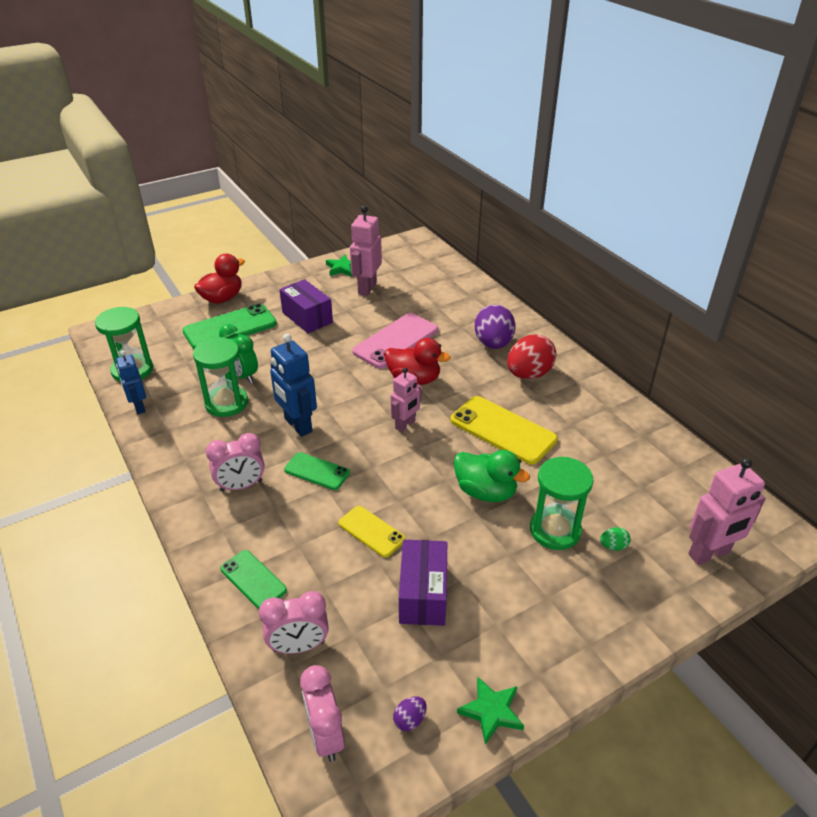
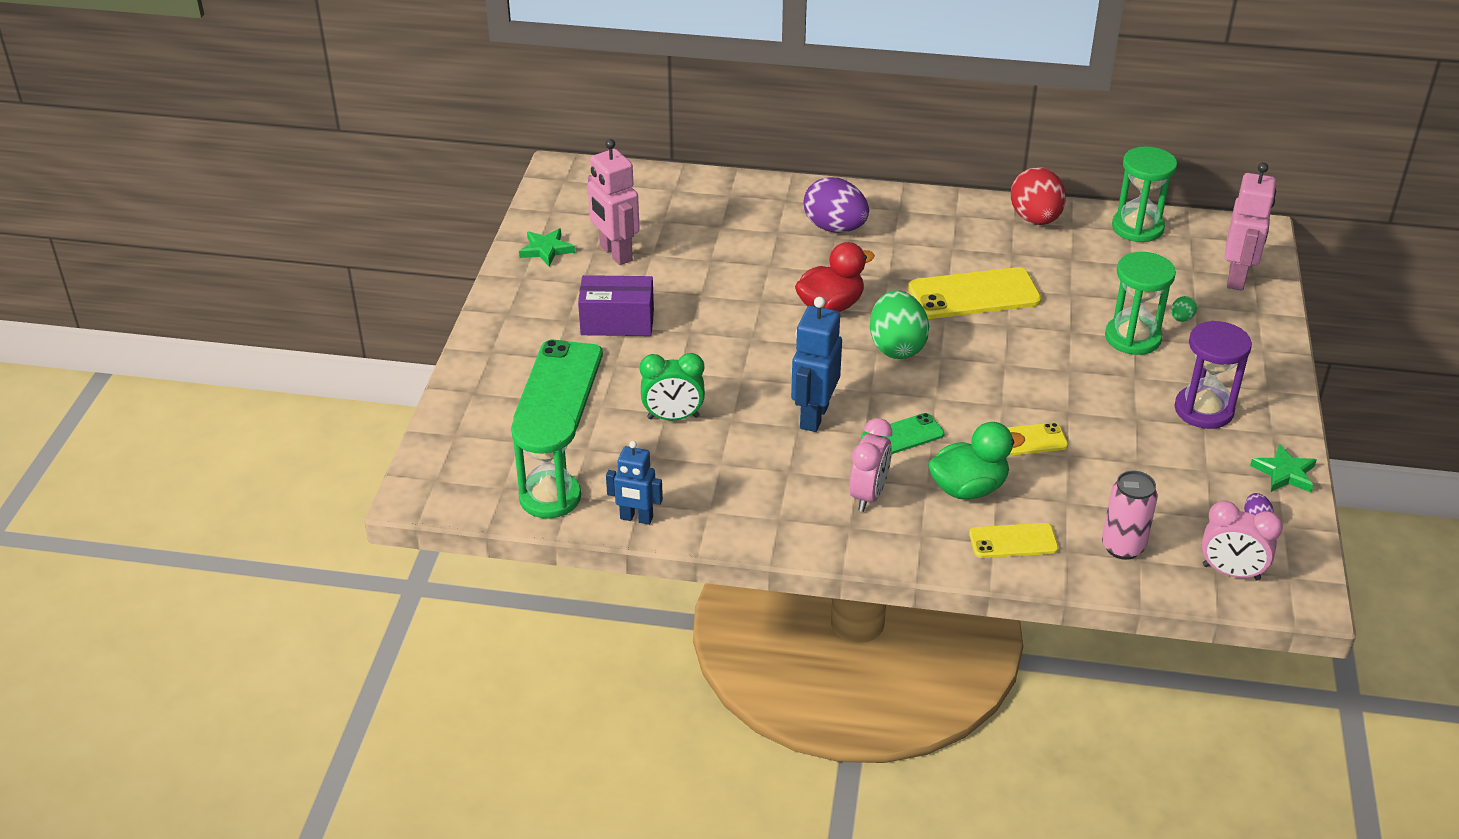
camera: 50 degrees left, 0 degrees up
(222, 298) = (482, 367): red duck -> none
(226, 403) = (711, 449): green hourglass -> green hourglass (1137, 228)
(253, 579) = (1013, 541): green phone -> yellow phone
(297, 425) = (813, 416): blue robot -> blue robot turned 105 degrees clockwise
(299, 646) = (1122, 547): pink clock -> pink can
(396, 341) = (748, 284): pink phone -> none
(405, 425) = (896, 347): pink robot -> green egg
(423, 594) = (1132, 448): purple box -> none
(485, 492) = (1045, 349): green duck -> green duck (968, 488)
(516, 615) = (1203, 410): none -> purple hourglass
(529, 374) = (910, 235): red egg -> red egg (1035, 219)

